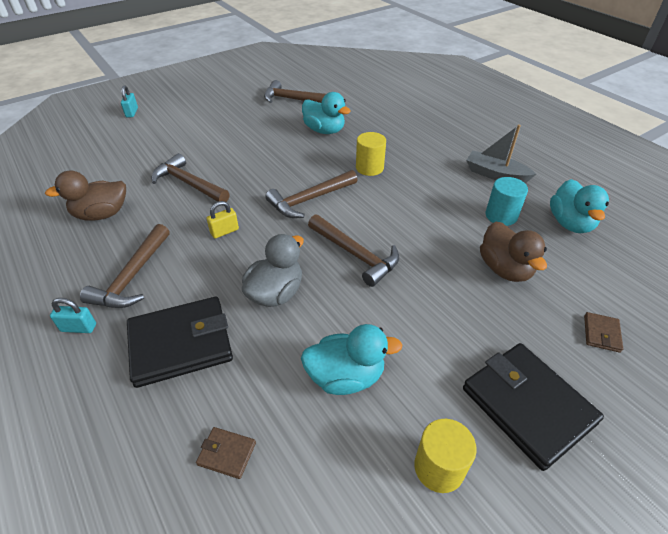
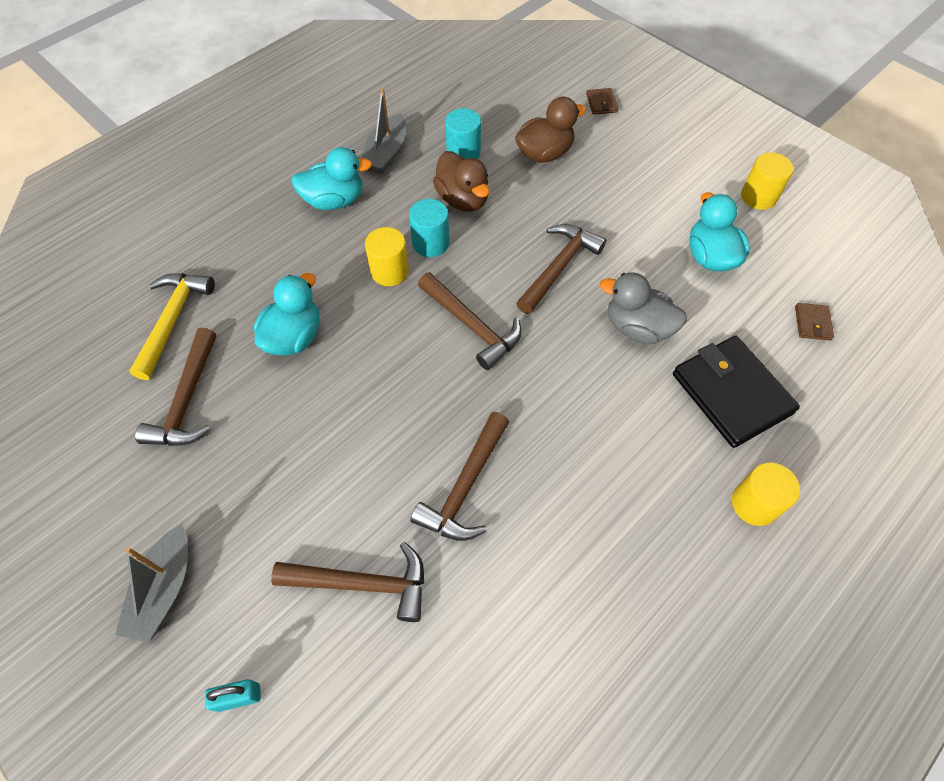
camera: 100 degrees left, 15 degrees up
(79, 328) = (754, 504): turquoise padlock -> yellow cylinder
(101, 214) = (564, 583): brown duck -> brown duck (463, 199)
(133, 276) = (664, 481): brown hammer -> brown hammer (362, 583)
(194, 96) = (164, 589): none -> grey boat
(224, 231) = (557, 405): yellow padlock -> none
(349, 95) = (173, 320): none -> yellow hammer
(394, 188) = (430, 243): none -> turquoise cylinder
(527, 406) = (687, 149): black wallet -> none
(570, 223) = (464, 104): turquoise duck -> turquoise duck (334, 200)
(601, 333) = (601, 103): brown wallet -> brown wallet turned 75 degrees clockwise

